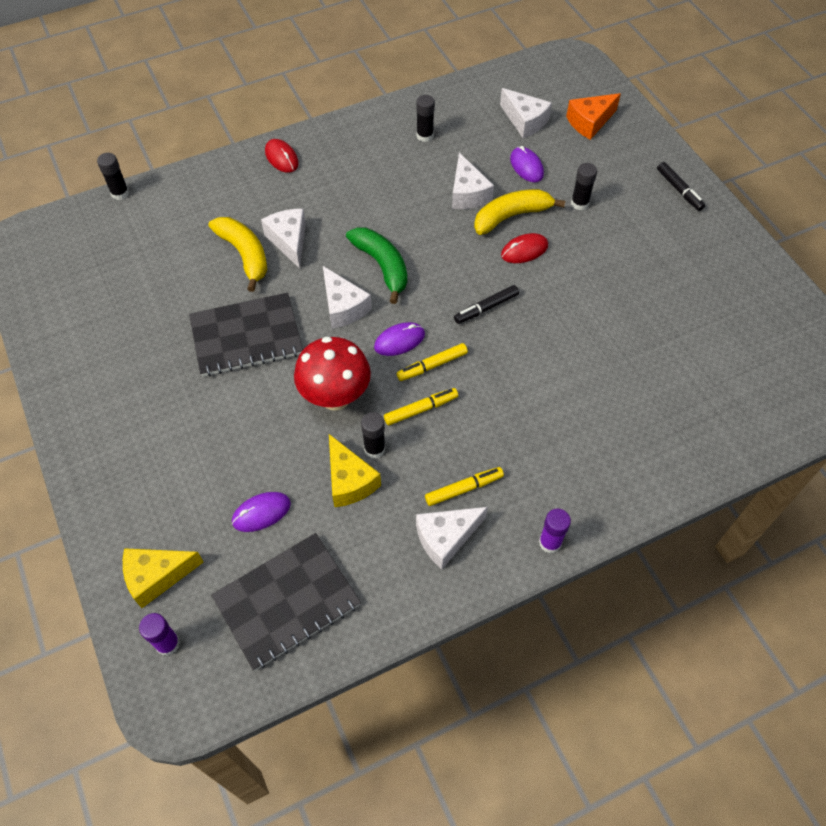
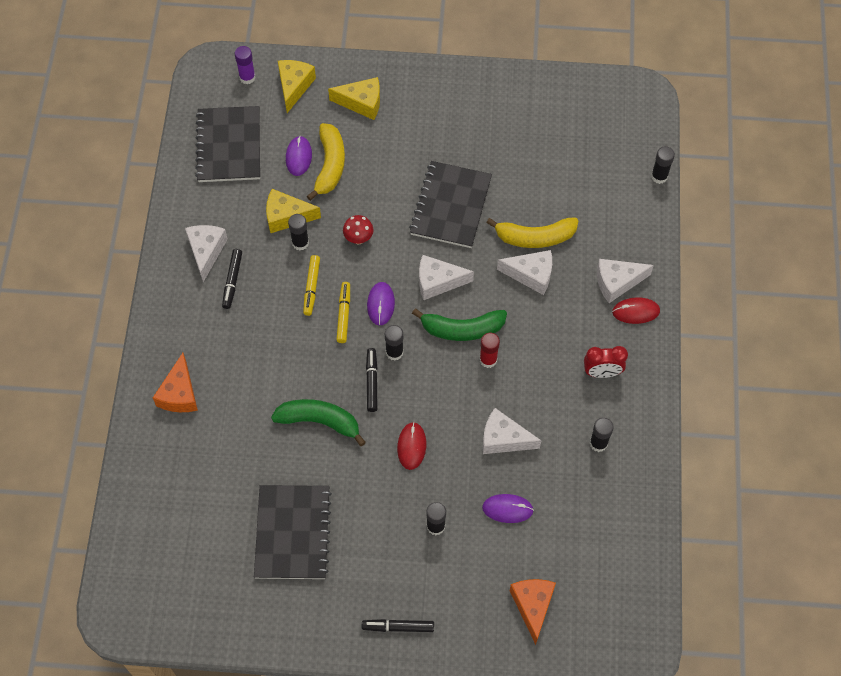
camera: 120 degrees right, 5 degrees up
(147, 487) = (362, 103): none -> yellow cheese
(335, 397) = (358, 239): red mushroom -> red mushroom, size x0.50
(357, 157) = (602, 372): none -> red clock
(400, 235) = (488, 360): none -> red glue stick
(443, 305) = (394, 352): none -> black glue stick
(464, 489) = (232, 281): yellow marker -> black marker
(511, 216) = (455, 459): yellow banana -> yellow banana (330, 165)
(525, 121) = (568, 545): white cheese -> white cheese (617, 282)
(550, 542) = (159, 310): purple glue stick -> none
(556, 328) = (320, 421): none -> green banana
(623, 462) = (179, 394): none -> orange cheese
(671, 295) = (292, 533): none -> black notebook

